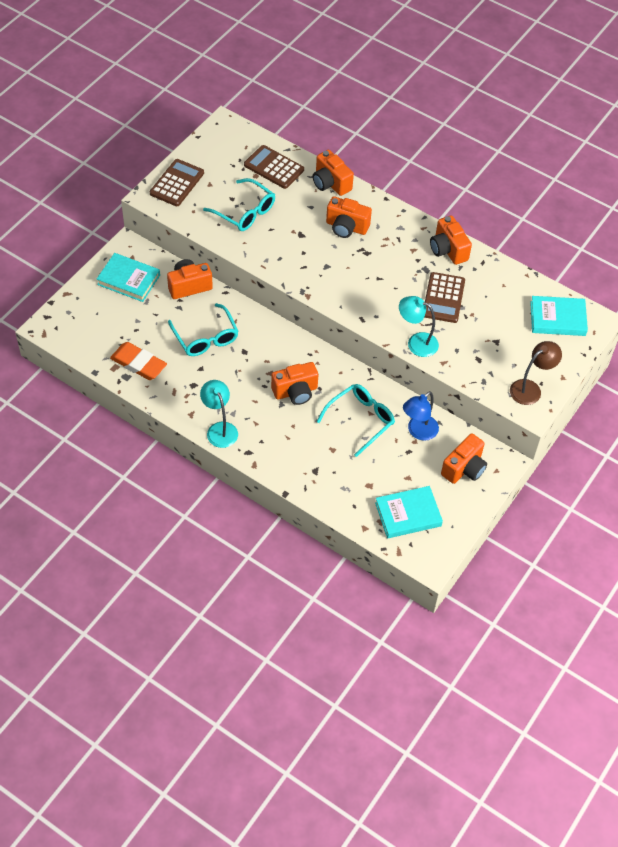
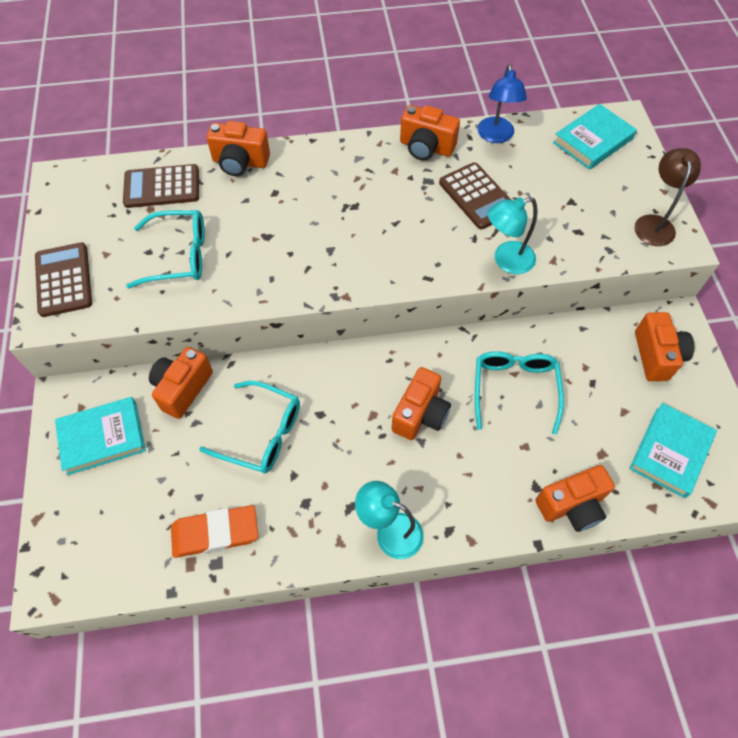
camera: 40 degrees left, 5 degrees up
(346, 227) = (305, 195): orange camera -> orange camera (571, 505)
(418, 432) = (577, 354): blue lamp -> blue lamp (496, 136)

